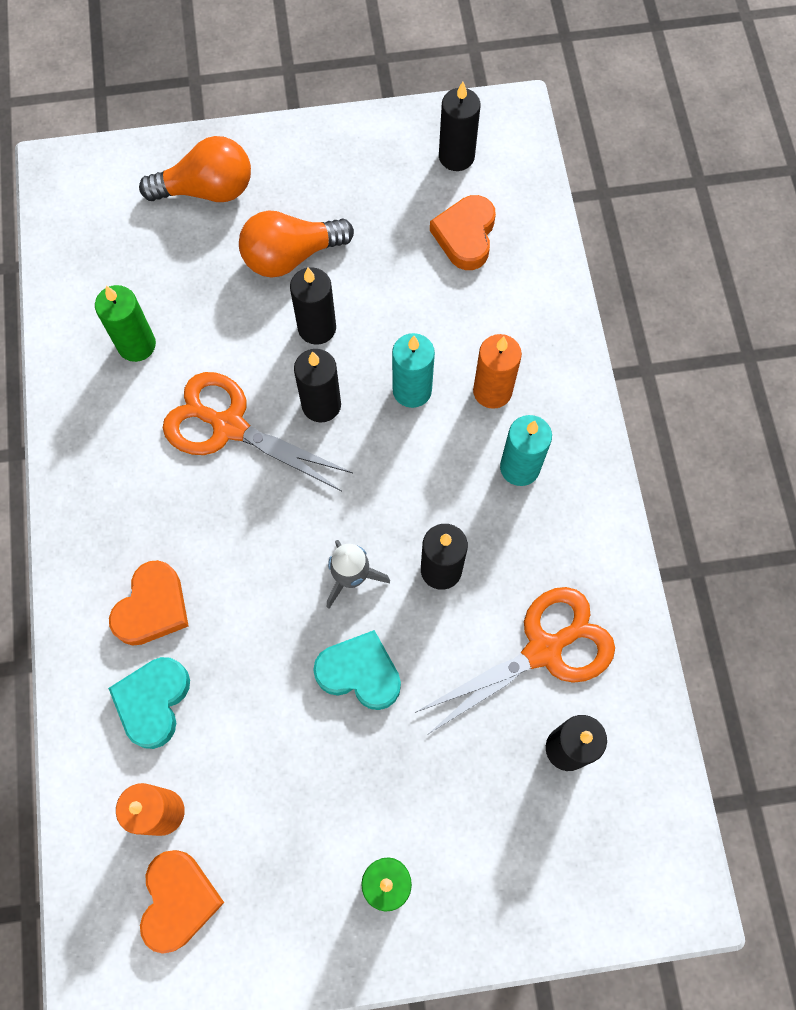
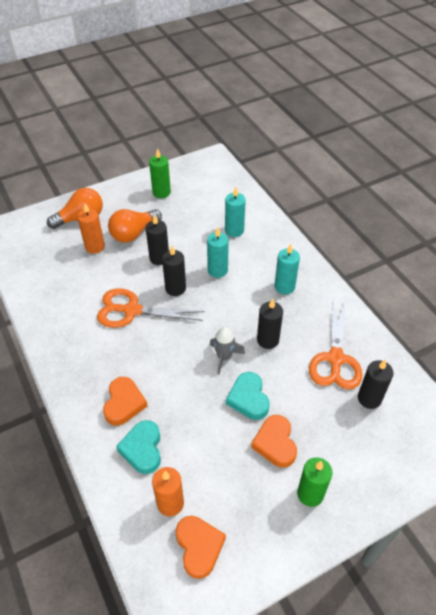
camera: 20 degrees left, 20 degrees down
(136, 345) = (69, 289): green candle -> green candle (161, 192)
(360, 673) = (248, 398): turquoise heart -> turquoise heart turned 105 degrees counterclockwise
(456, 156) = (196, 177): black candle -> none
(465, 236) = (214, 205): orange heart -> orange heart (275, 443)
(479, 309) = (234, 230): none -> turquoise candle
(492, 391) = (256, 260): orange candle -> orange candle (95, 247)
(544, 650) = (335, 359): orange scissors -> orange scissors turned 150 degrees clockwise

